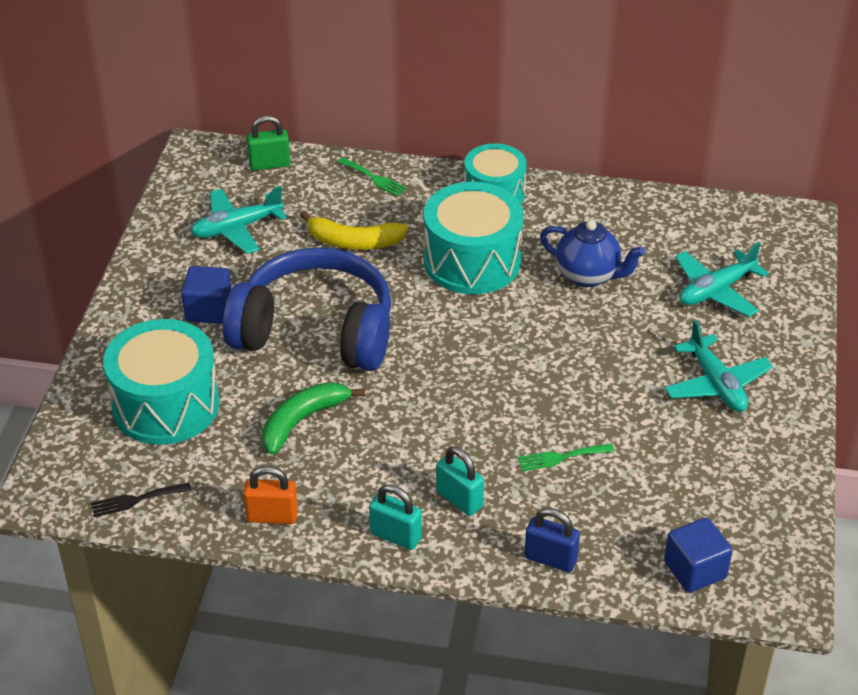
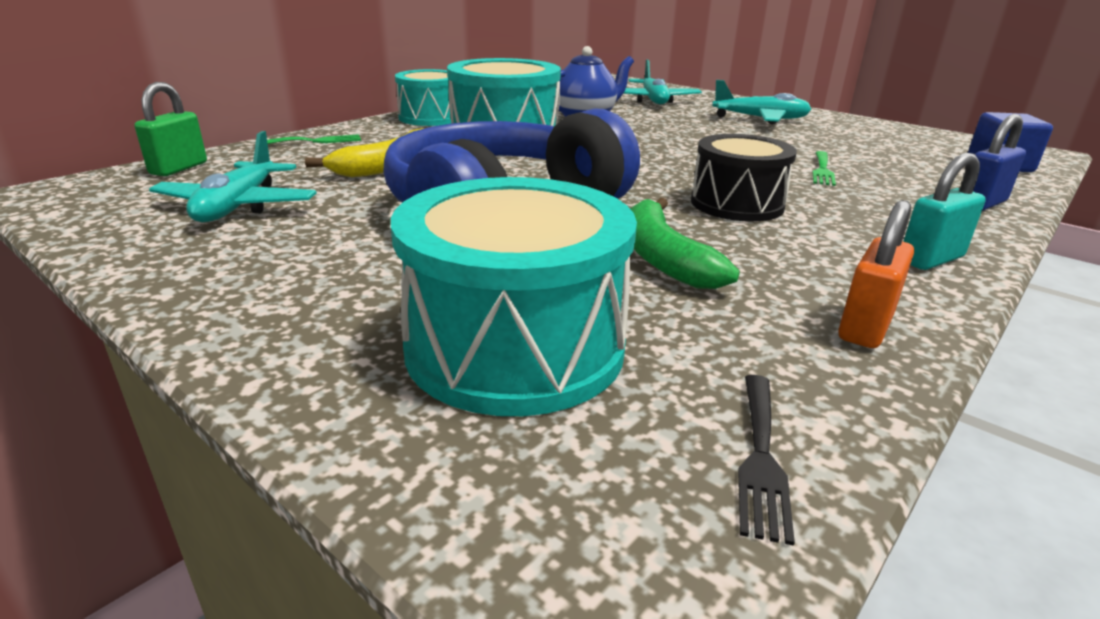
camera: 60 degrees left, 15 degrees down
(209, 310) = (353, 259): blue cube -> none
(427, 428) = (737, 204): none -> black drum
(459, 499) = (870, 217): turquoise padlock -> none

